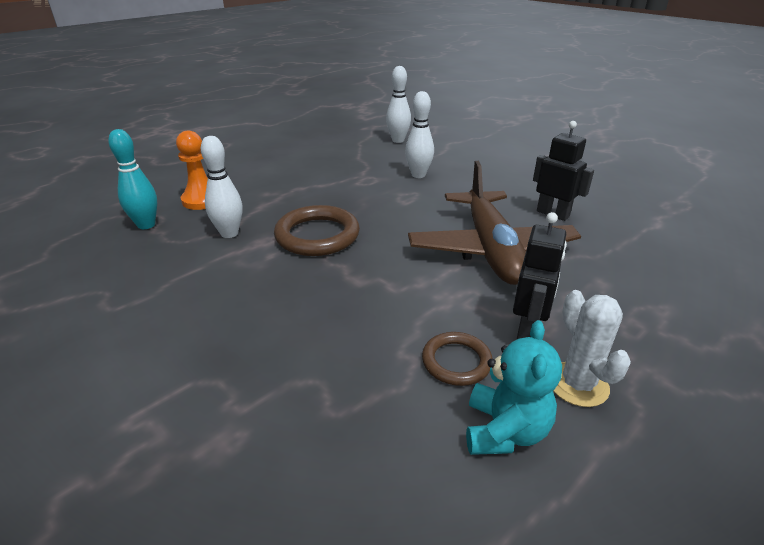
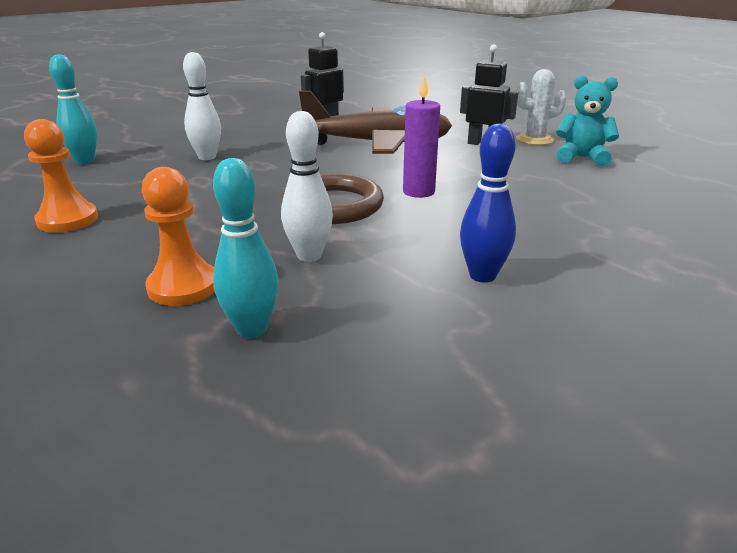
camera: 85 degrees left, 5 degrees down
(171, 309) = (482, 276): none -> blue bowling pin
(298, 156) = (68, 220): none -> orange pawn
(349, 277) = (418, 192): none -> purple candle
(398, 140) = (85, 161): white bowling pin -> turquoise bowling pin
(456, 361) = (525, 164): brown ring -> none

